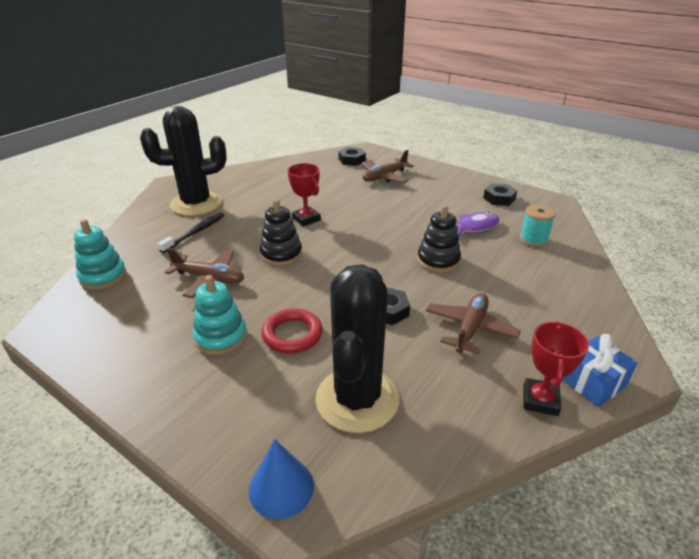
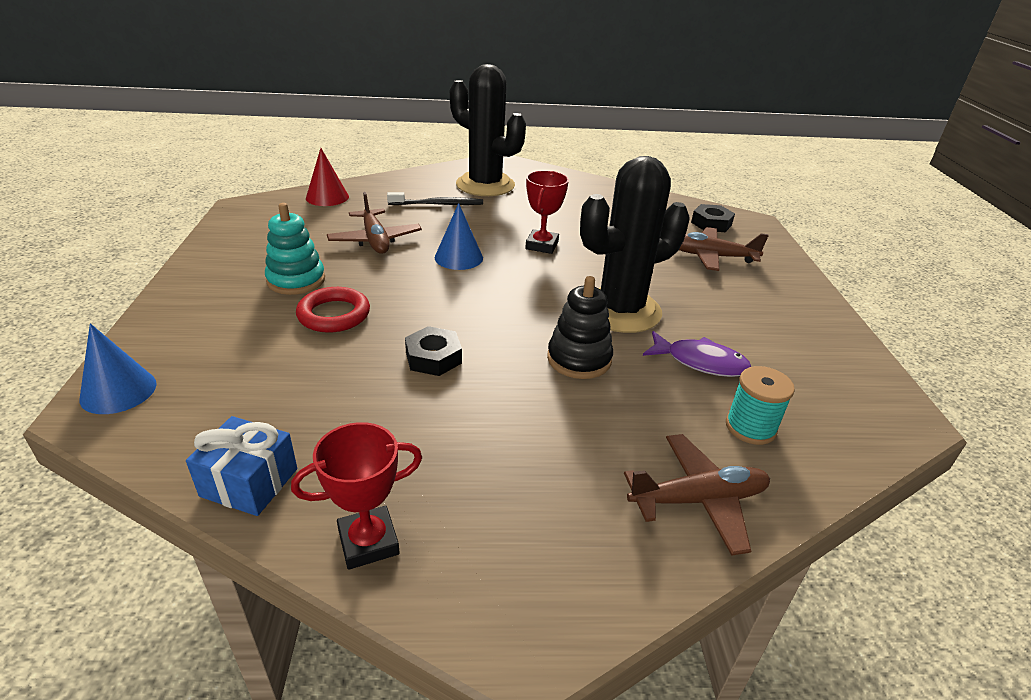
camera: 50 degrees right, 0 degrees up
(103, 276) = (327, 197): turquoise stacking toy -> red cone
(281, 254) = (458, 257): black stacking toy -> blue cone
(357, 399) = (265, 391): black cactus -> black cactus (620, 310)
(470, 329) = (461, 432): brown plane -> brown plane (698, 500)
(499, 198) = (816, 360): black nut -> none
(592, 382) = (451, 591): blue gift -> blue gift (249, 482)

